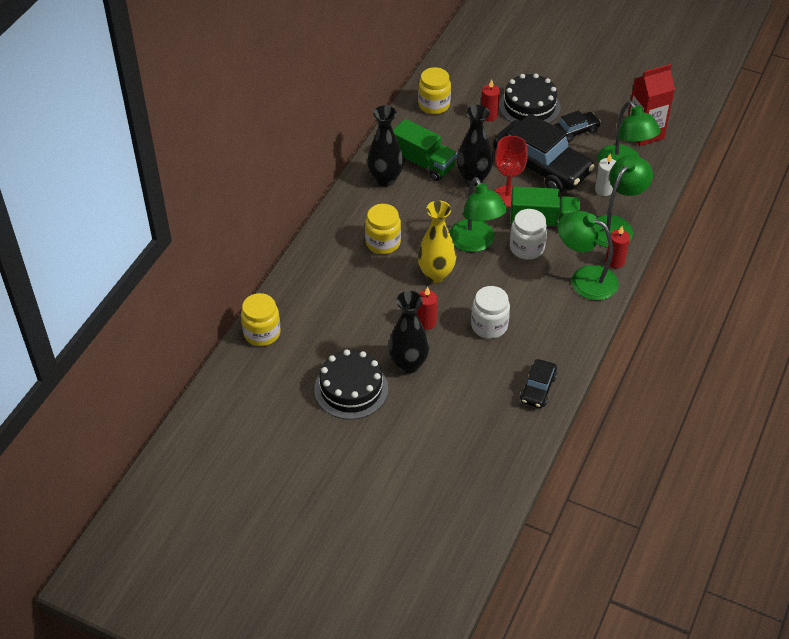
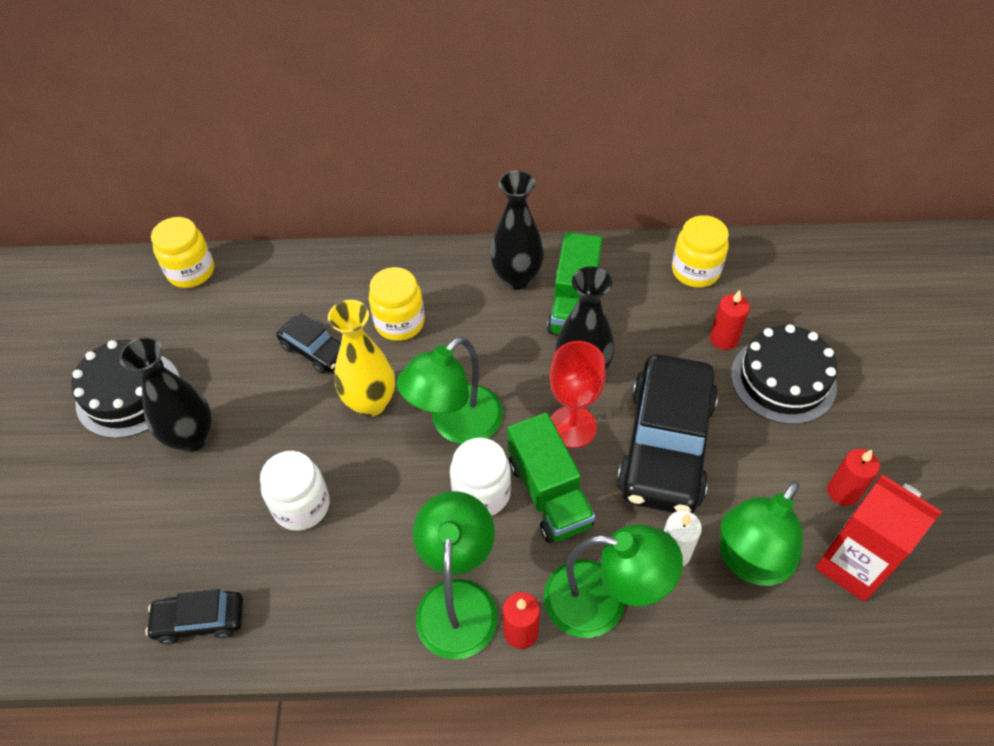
camera: 65 degrees right, 5 degrees up
(426, 322) = (277, 427): red candle -> red candle (843, 492)
(575, 131) = (777, 461): black car -> black car (315, 350)

